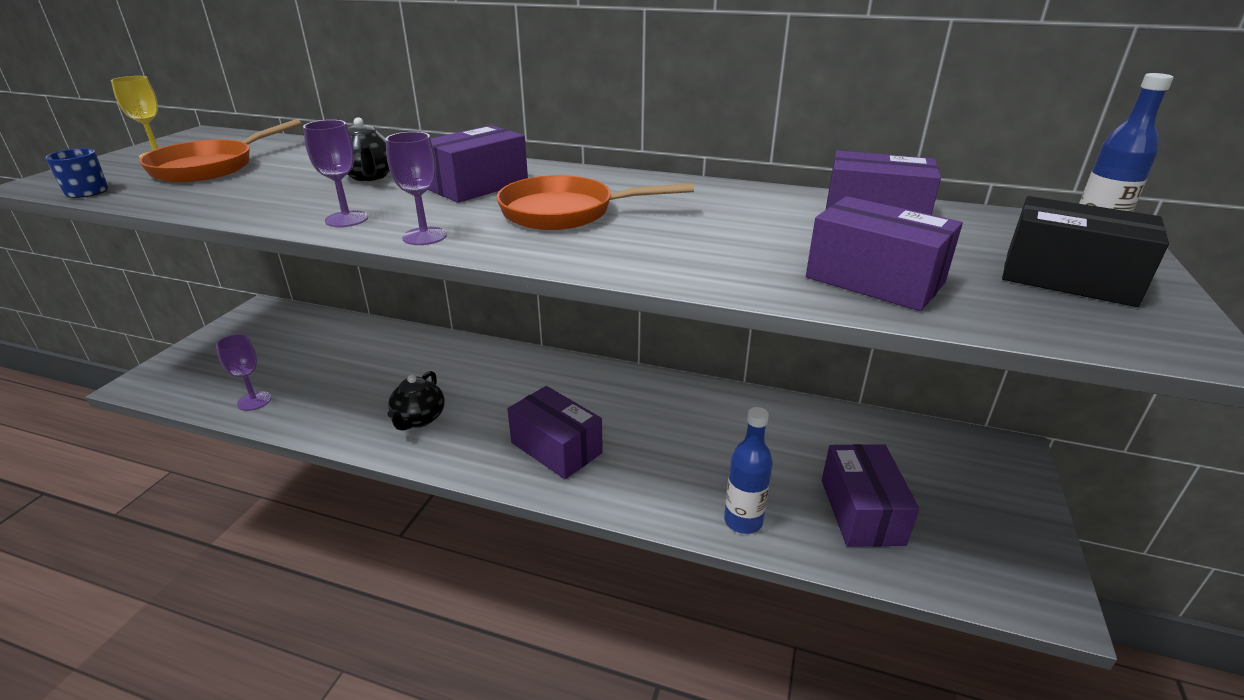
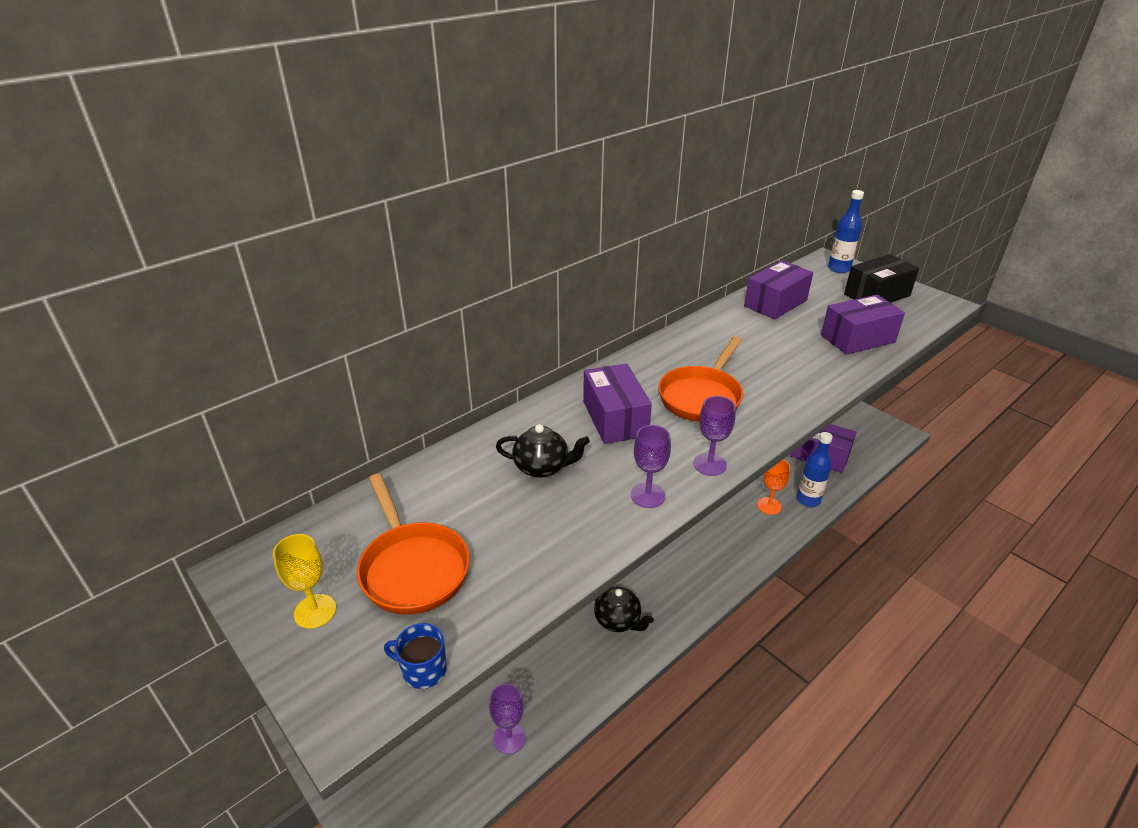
camera: 60 degrees left, 5 degrees up
(556, 448) = (700, 553): purple box -> none
(693, 485) = (769, 506): none -> orange goblet

